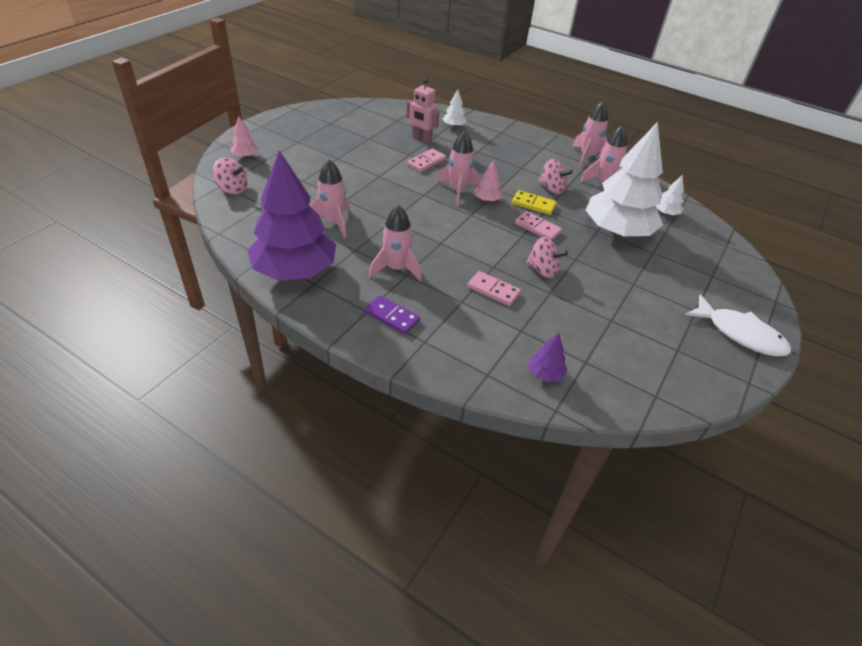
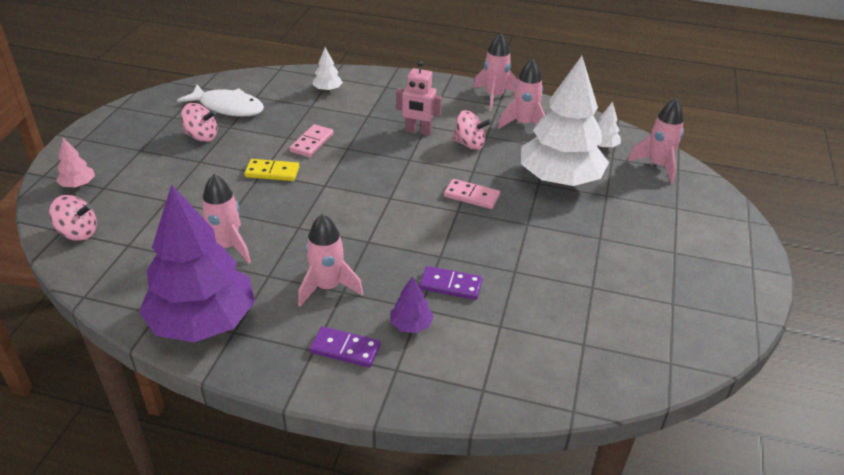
camera: 15 degrees left, 5 degrees down
(421, 139) = (295, 114): pink robot -> pink robot (418, 131)
(457, 190) = (363, 170): pink rocket -> pink rocket (657, 165)
(487, 199) = (401, 174): pink tree -> none
(493, 290) = (451, 285): pink domino -> purple domino
(533, 204) = (456, 168): yellow domino -> yellow domino (272, 172)
(542, 270) = (496, 246): pink spinning top -> pink spinning top (201, 136)
(545, 373) = (545, 370): purple tree -> purple tree (411, 325)
(740, 334) = (727, 267): white fish -> white fish (228, 107)

